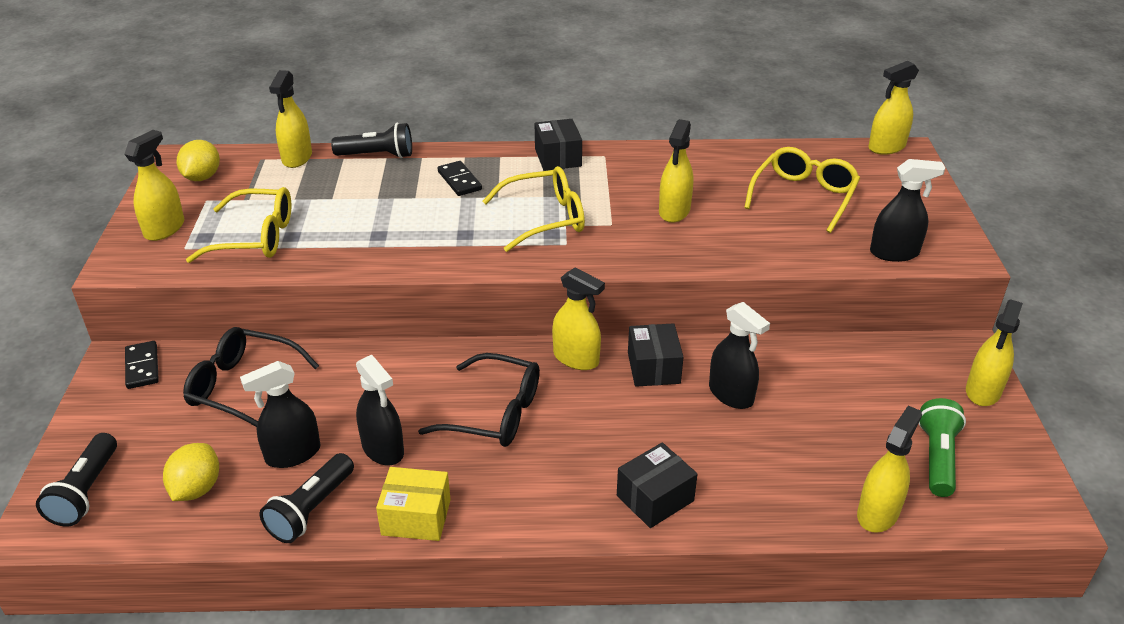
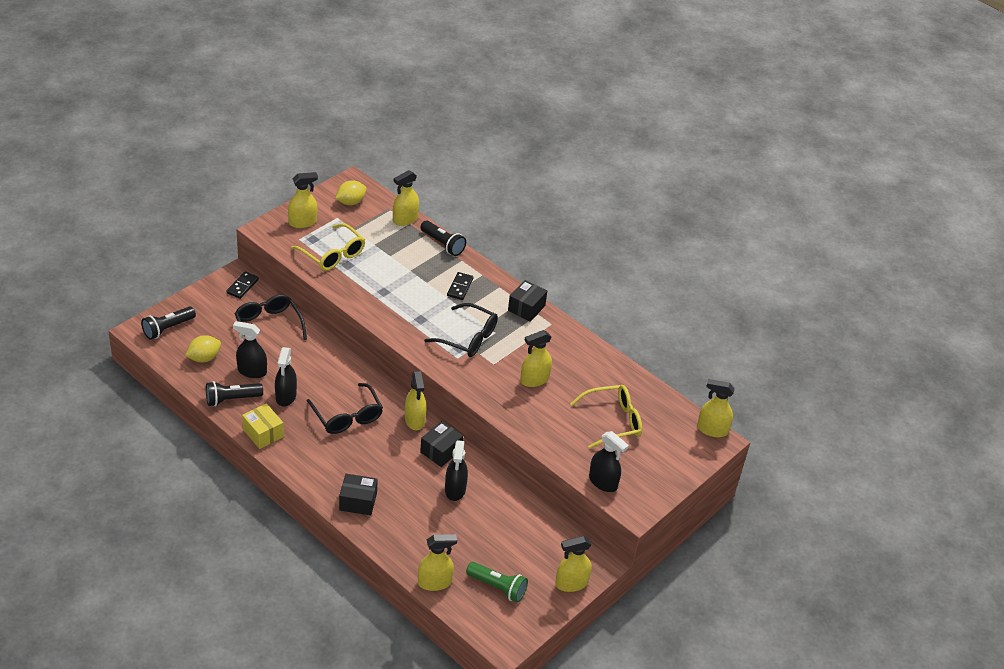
camera: 40 degrees right, 5 degrees up
(545, 218) = (468, 338): yellow glasses -> black glasses
(937, 458) = (497, 587): green flashlight -> green flashlight turned 60 degrees clockwise

